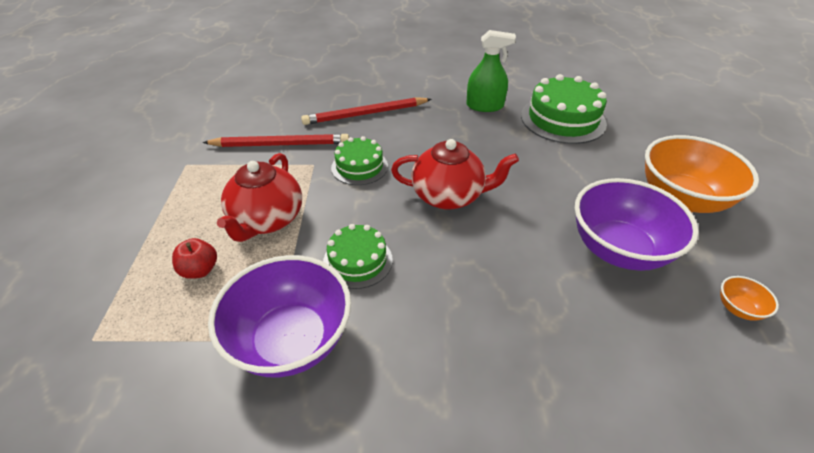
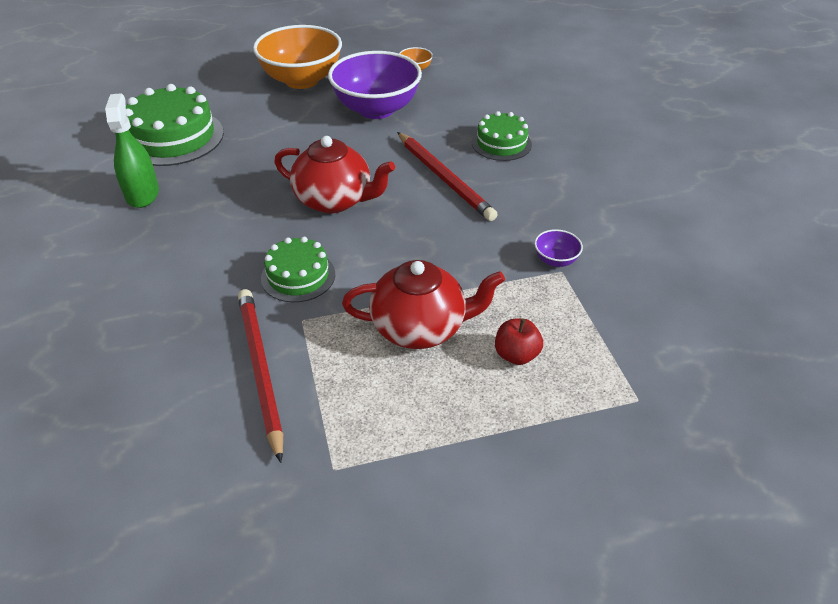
camera: 105 degrees left, 0 degrees up
(291, 340) = (555, 260): purple bowl -> purple bowl, size x0.41
(357, 261) = (450, 243): green cake -> green cake (501, 143)
(365, 114) = (167, 299): red pencil -> red pencil (444, 178)
(449, 196) = (334, 200): red teapot -> red teapot turned 120 degrees clockwise

